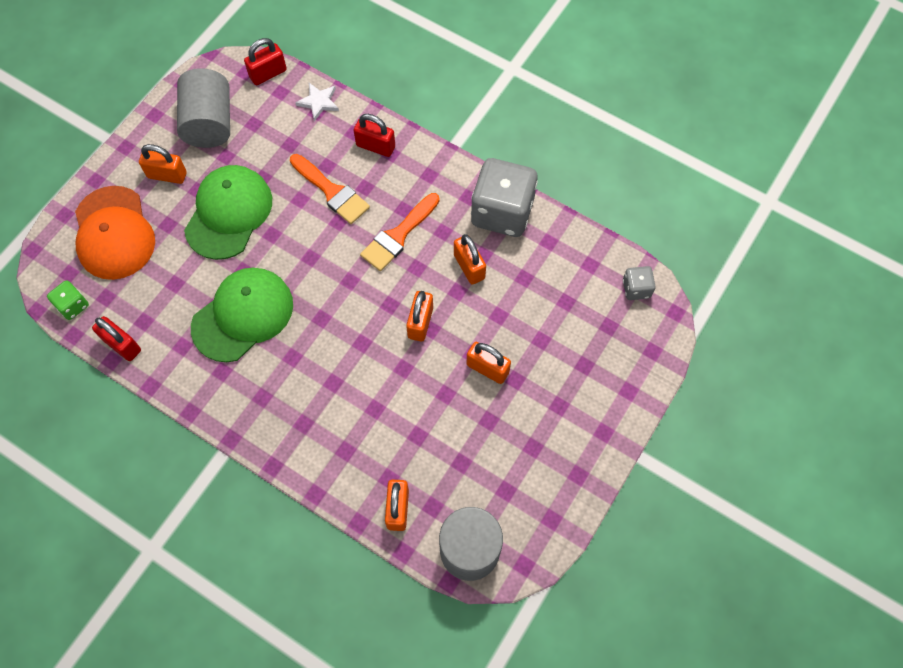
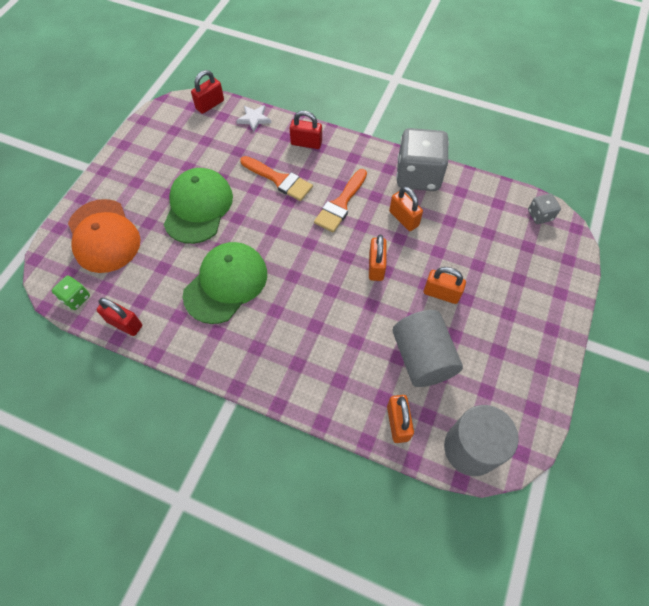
camera: 10 degrees left, 5 degrees down
(167, 175) = (142, 186): orange padlock -> none
(209, 123) = (170, 144): grey cylinder -> grey cylinder (422, 358)

